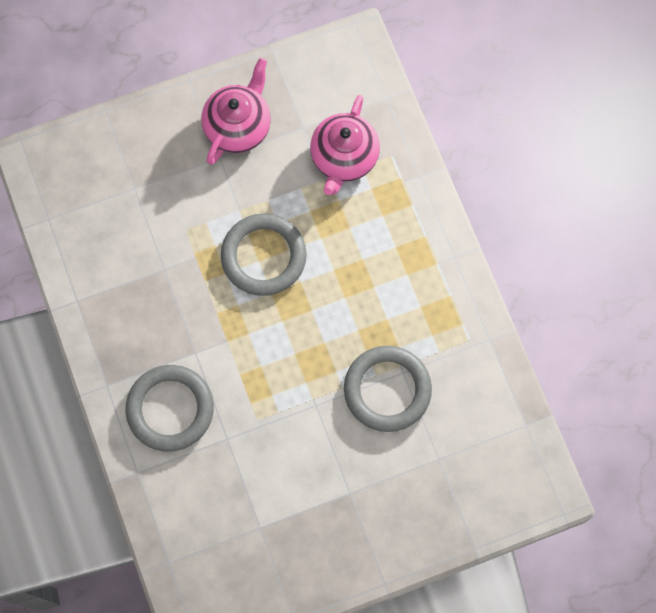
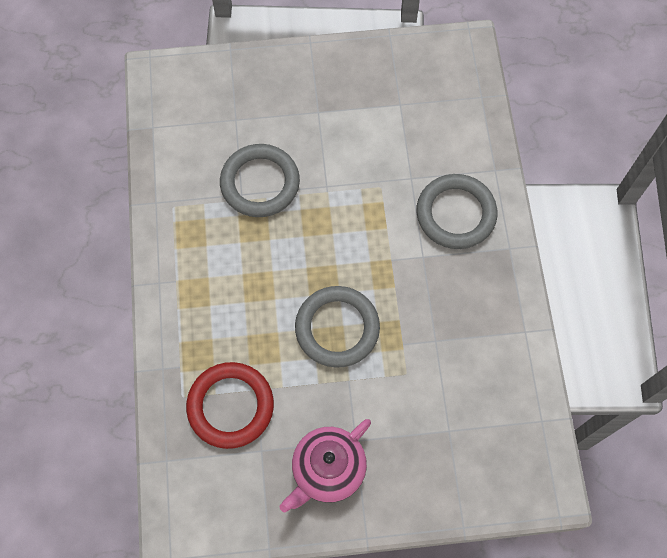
camera: 165 degrees left, 5 degrees down
(344, 158) = (230, 406): pink teapot -> red ring

